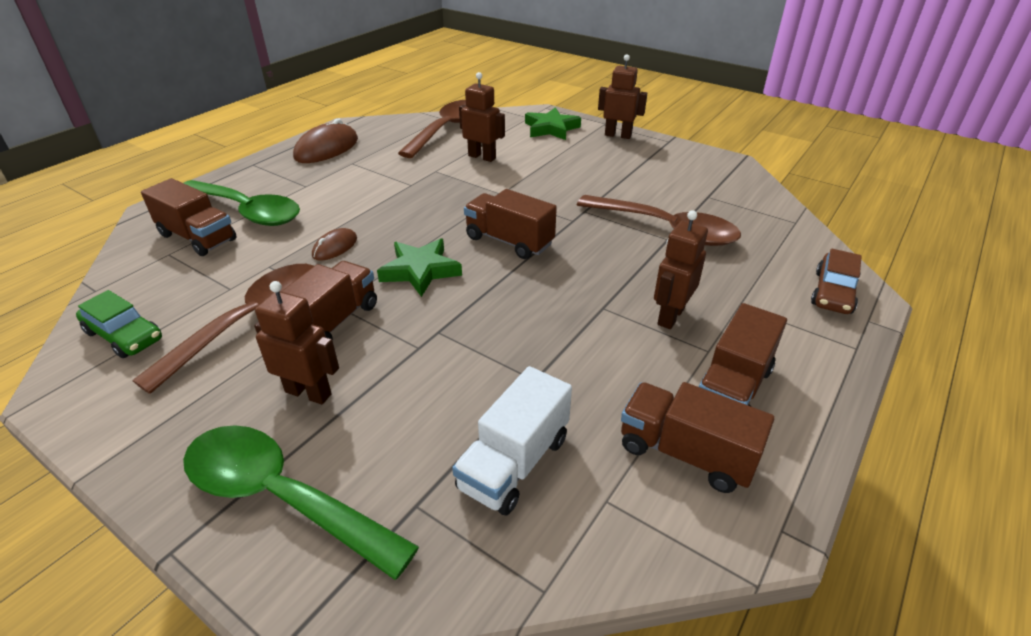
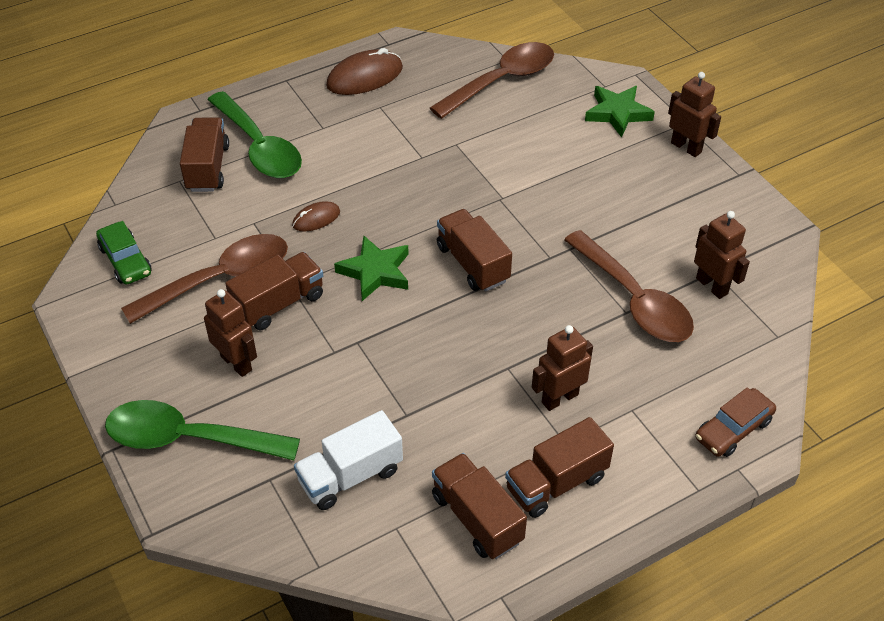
camera: 25 degrees right, 10 degrees up
(197, 237) = (207, 168): brown truck -> brown truck turned 150 degrees counterclockwise
(281, 497) = (188, 439): green spoon -> green spoon turned 45 degrees counterclockwise
(482, 157) = (514, 137): brown robot -> brown robot (712, 286)

